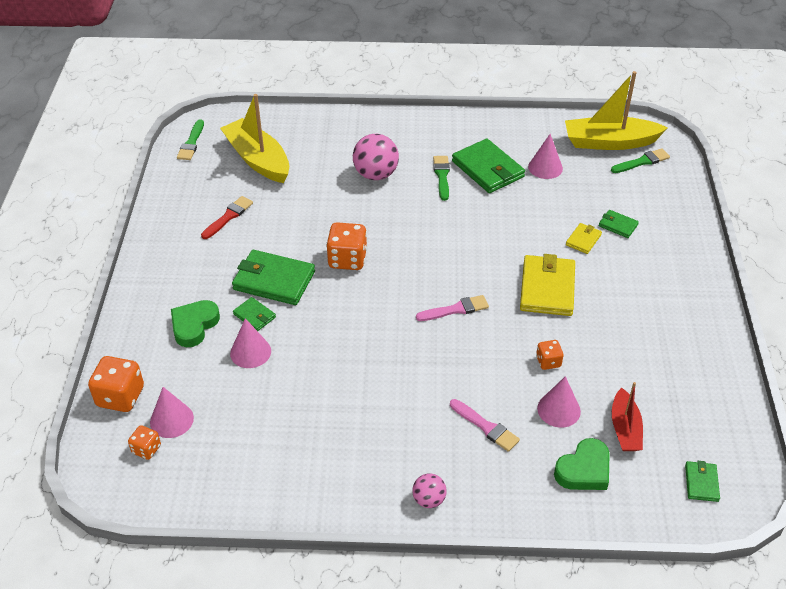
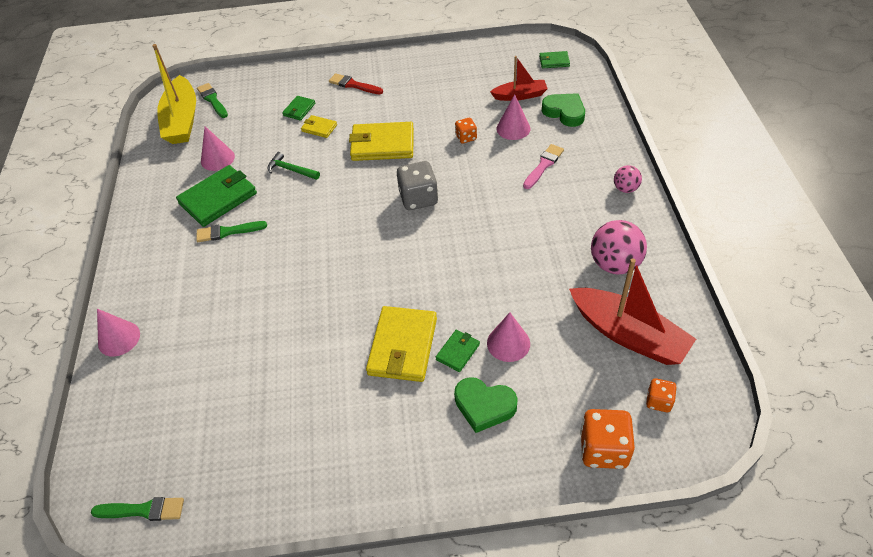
camera: 95 degrees left, 5 degrees up
(171, 420) = (615, 389): pink cone -> pink cone (119, 338)
(226, 446) = (628, 334): none -> red boat
(228, 217) = (300, 419): red brush -> red brush (354, 85)
(258, 159) = (188, 414): yellow boat -> none
(274, 280) = (402, 346): green wallet -> yellow wallet
(347, 259) = (362, 288): orange dice -> none
(376, 174) = (223, 287): pink ball -> pink ball (614, 264)
(455, 309) = (418, 198): pink brush -> grey dice
(519, 217) = (291, 170): none -> green hammer

